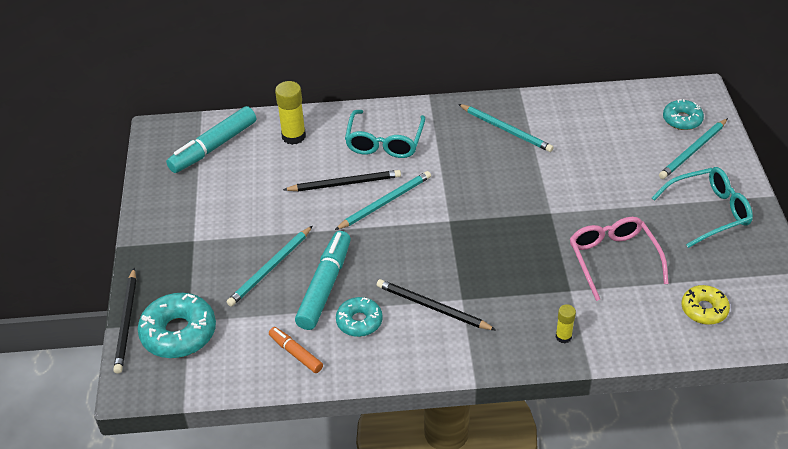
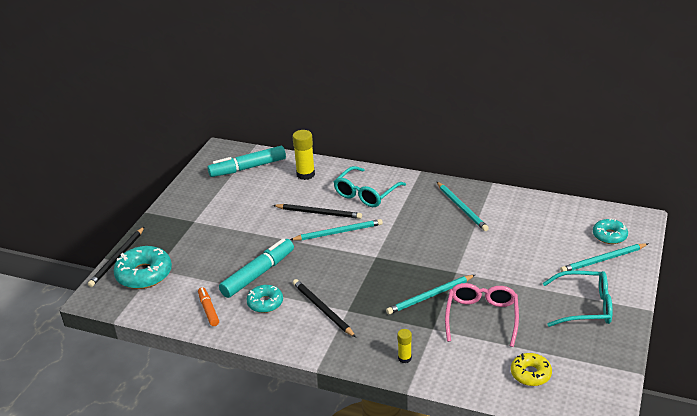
camera: 25 degrees right, 10 degrees down
(270, 268) = (230, 252): turquoise pencil -> turquoise pencil (430, 296)

